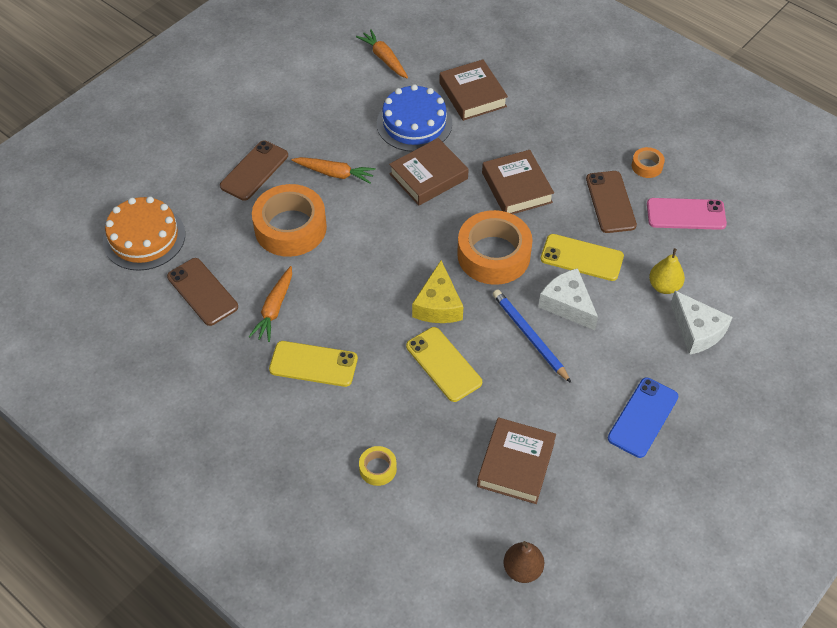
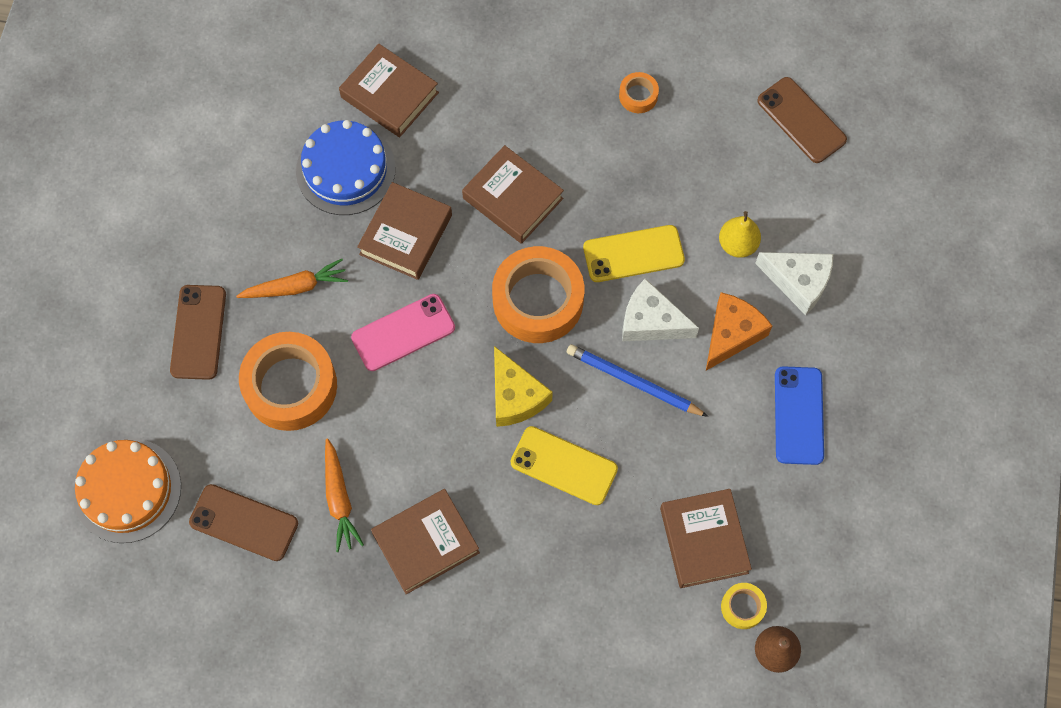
camera: 30 degrees left, 15 degrees up
(313, 364) = (426, 543): yellow phone -> brown book
(378, 468) = (569, 625): yellow tape -> yellow tape (742, 607)
(384, 59) = (254, 94): orange carrot -> none
(610, 202) = (625, 164): brown phone -> brown phone (801, 120)
(624, 340) = (732, 334): none -> orange cheese
(686, 214) = (712, 139): pink phone -> pink phone (403, 333)

